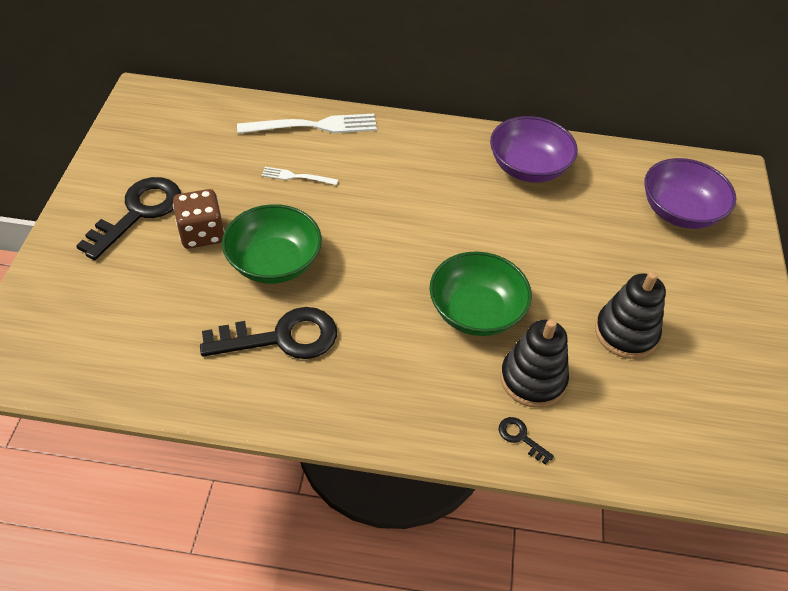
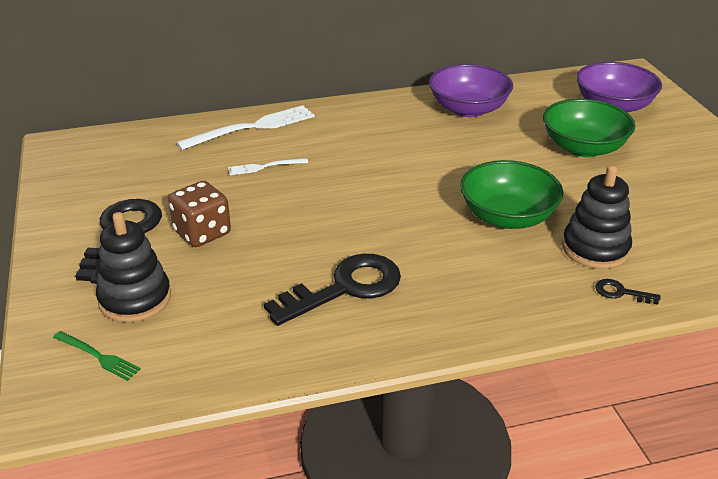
camera: 20 degrees left, 15 degrees down
(53, 332) = (98, 356): none -> green fork
(274, 262) = (293, 234): green bowl -> green bowl (583, 148)
(626, 333) = (642, 195): black stacking toy -> black stacking toy (135, 299)

